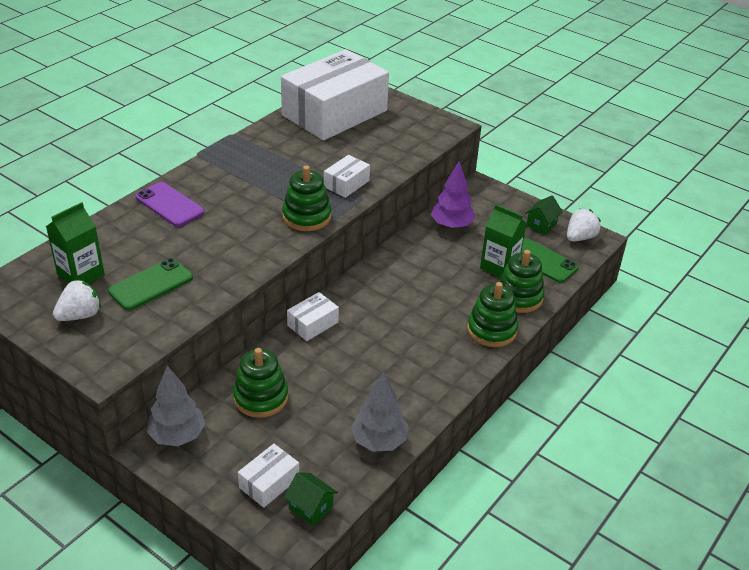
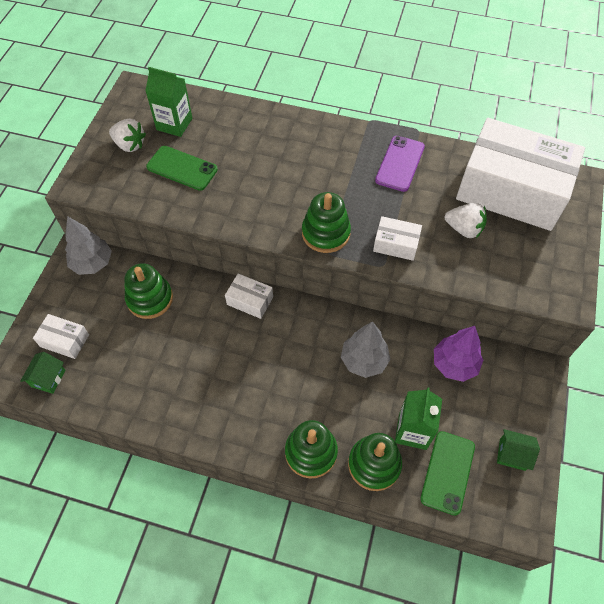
camera: 70 degrees right, 20 degrees up
(169, 205) = (288, 135): purple phone -> purple phone (400, 163)
(379, 441) = (131, 402): grey tree -> grey tree (364, 360)
(580, 237) = (515, 504): white strawberry -> white strawberry (464, 229)

